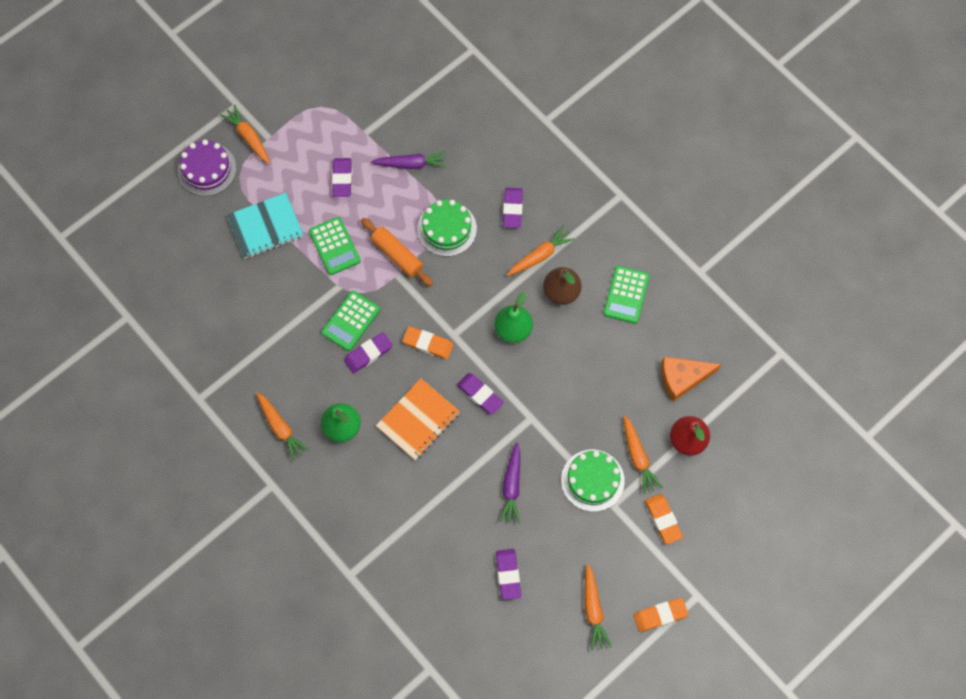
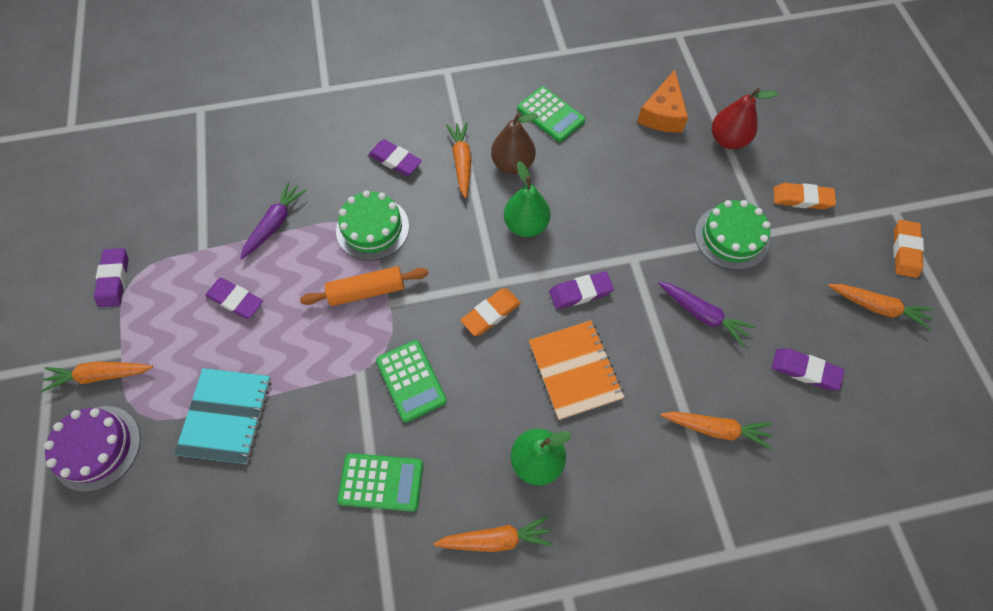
camera: 60 degrees left, 5 degrees down
(334, 246) = (308, 350): green calculator -> green calculator (381, 482)
(368, 354) = (463, 382): purple eraser -> purple eraser (114, 279)
(638, 457) = (725, 187): orange carrot -> orange carrot (716, 429)

